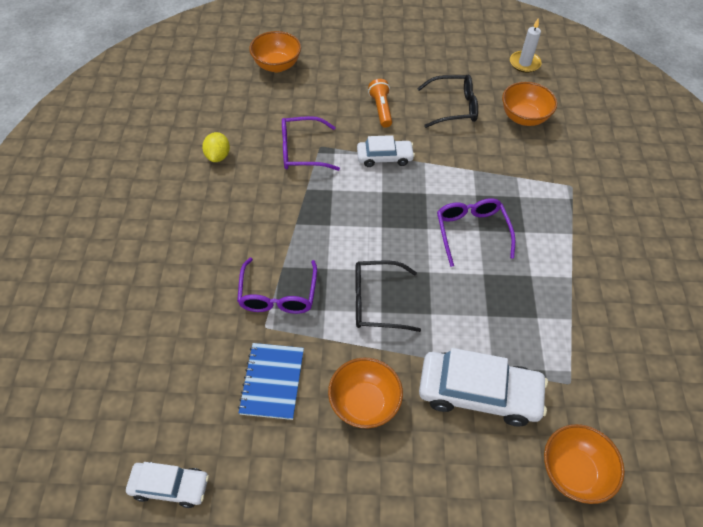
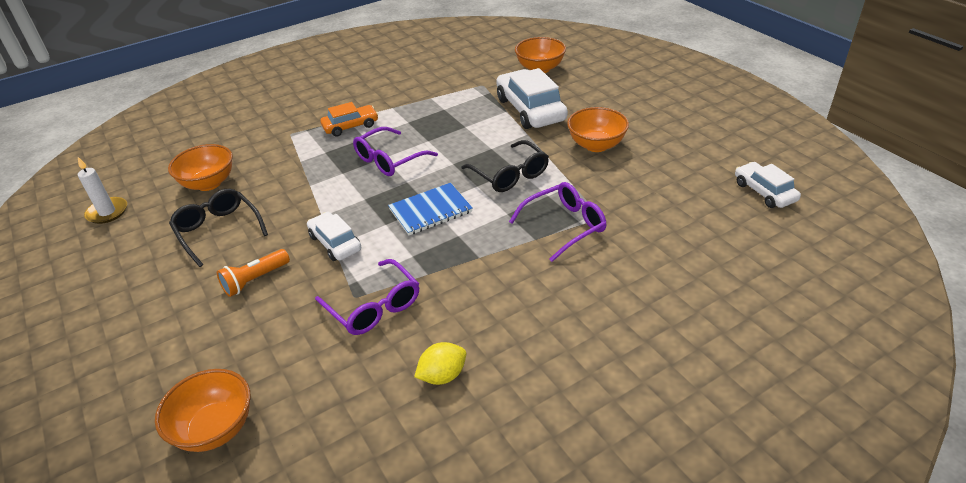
camera: 120 degrees left, 15 degrees down
(272, 381) = (636, 189): blue notebook -> blue notebook (430, 211)
(555, 230) = (350, 126): none -> orange car

